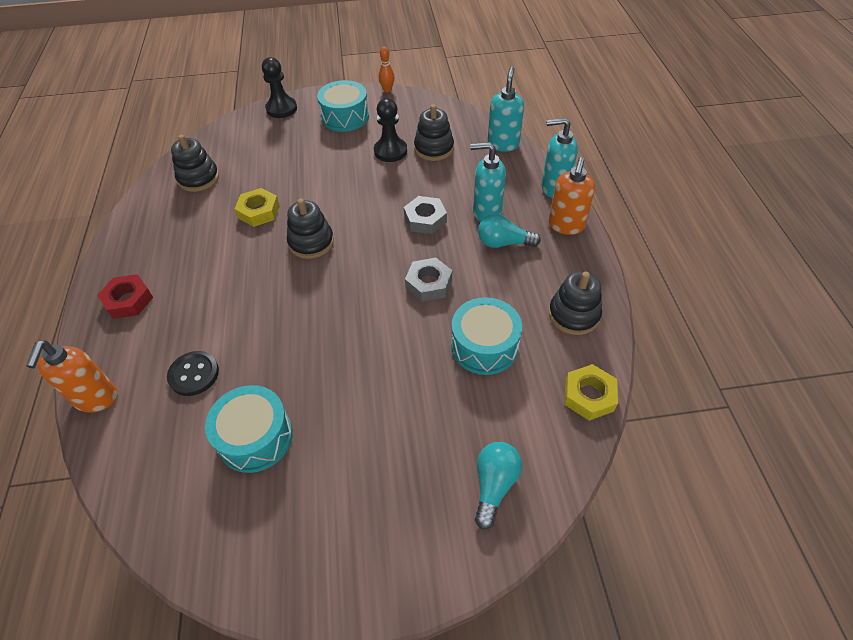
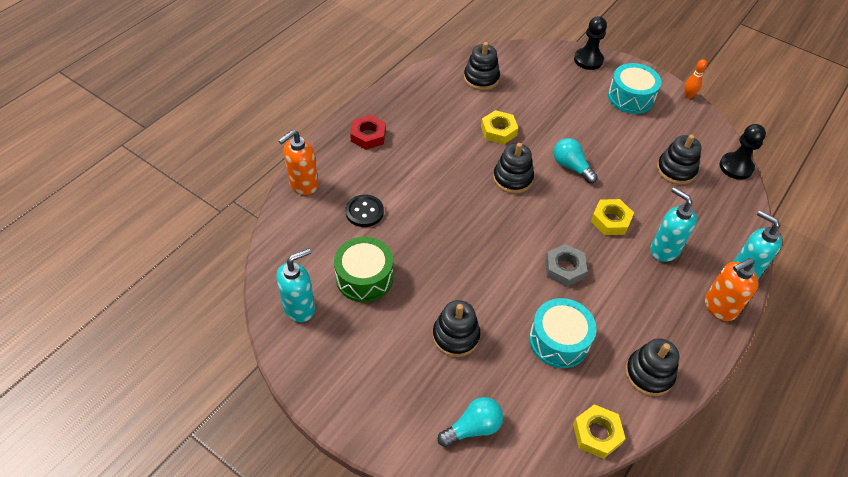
camera: 40 degrees right, 0 degrees up
(255, 437) = (364, 277): turquoise drum -> green drum
(390, 151) = (638, 149): black pawn -> black pawn (736, 167)
(397, 417) = (456, 336): none -> black stacking toy
(425, 219) = (610, 220): grey nut -> yellow nut
(503, 144) = (740, 206): turquoise soap dispenser -> turquoise soap dispenser (299, 308)
(503, 243) = (652, 282): turquoise light bulb -> turquoise light bulb (571, 167)

